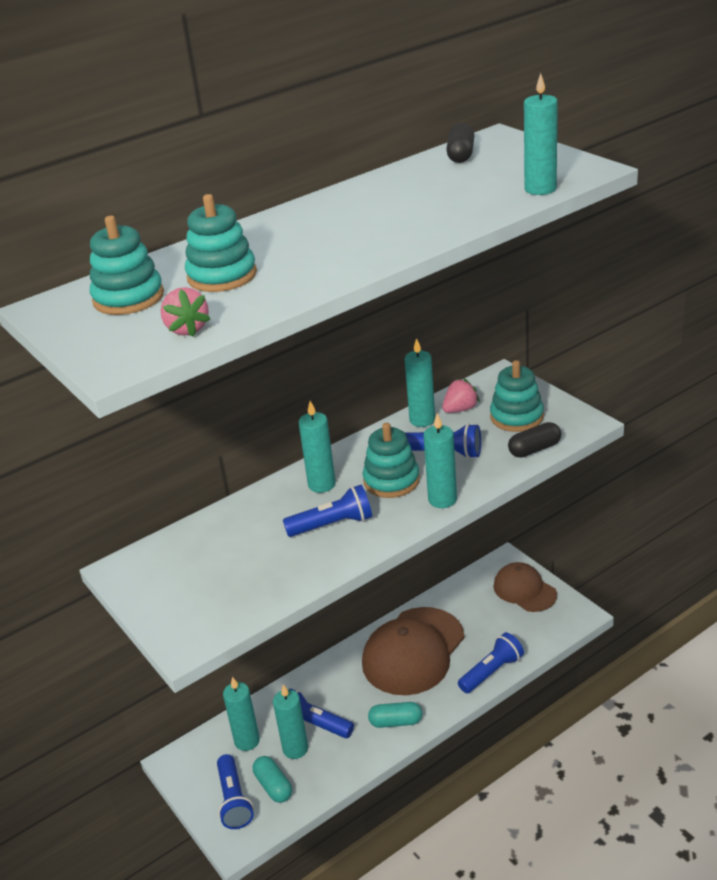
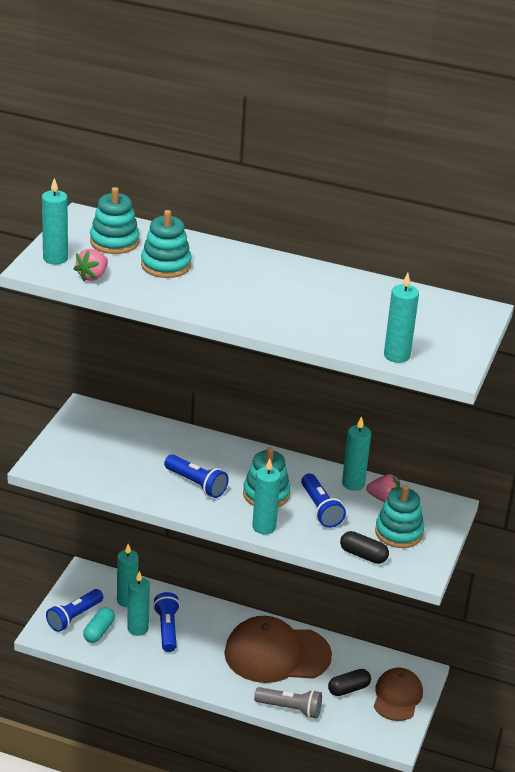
camera: 50 degrees right, 0 degrees up
(321, 484) = (235, 462): turquoise candle -> turquoise candle (55, 258)
(396, 722) = (200, 672): turquoise capsule -> none
(461, 155) = (431, 303): black capsule -> black capsule (348, 689)
(491, 672) = (290, 708): blue flashlight -> grey flashlight

